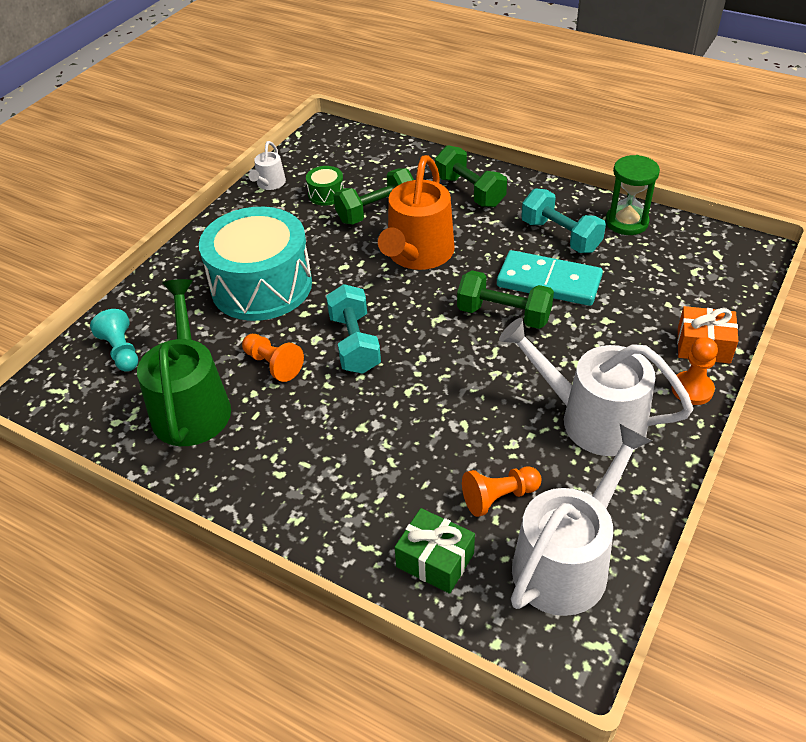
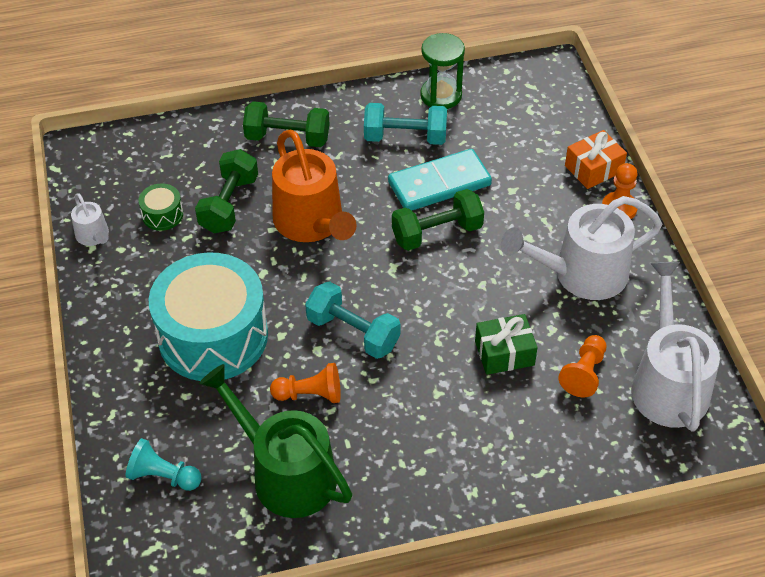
camera: 45 degrees left, 5 degrees up
(435, 560) = (592, 446): green gift -> green gift (504, 353)

